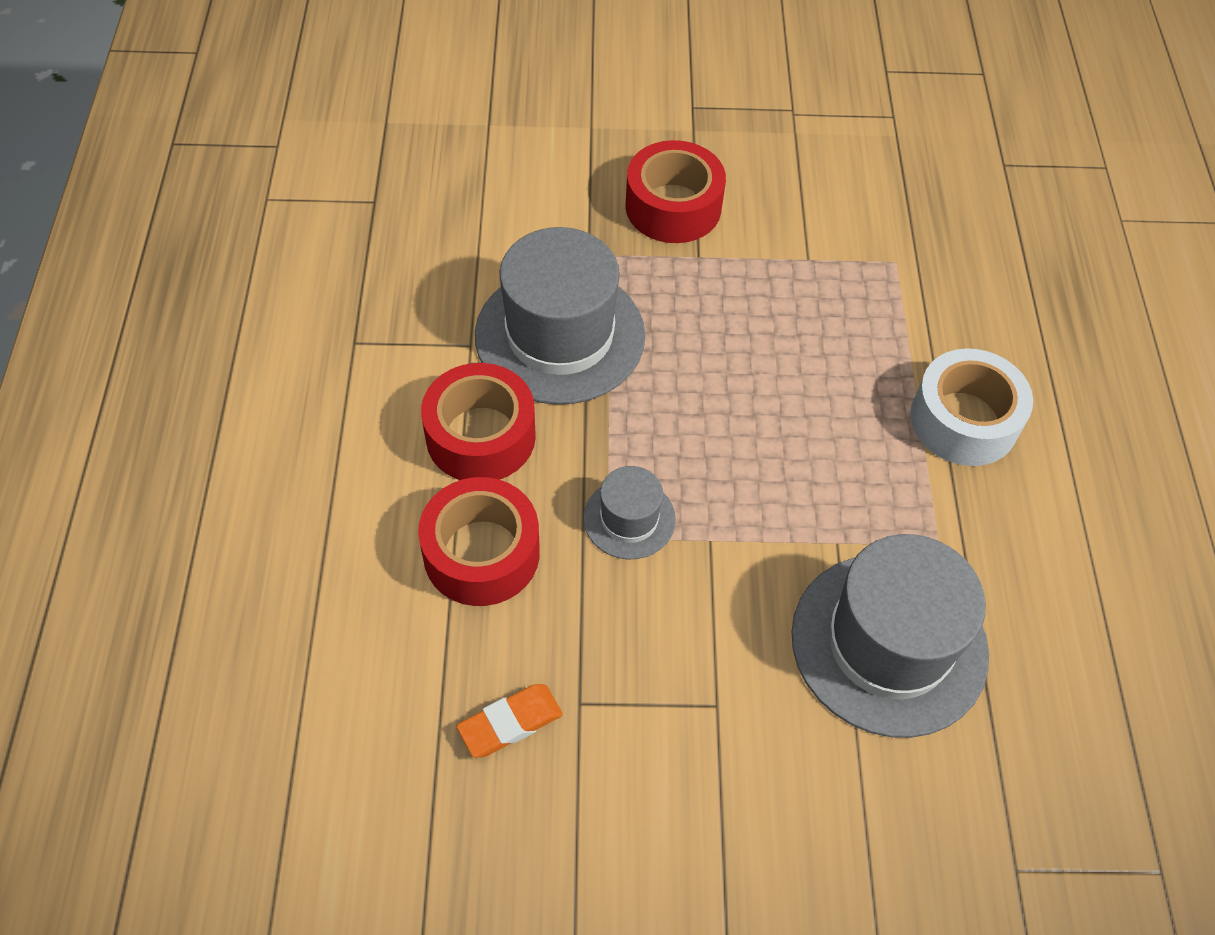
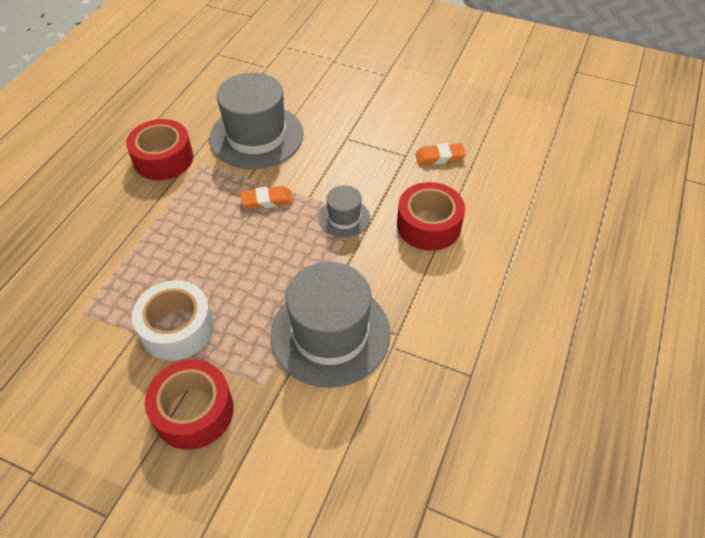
camera: 155 degrees left, 5 degrees down
(480, 436) = (407, 285): red tape -> red tape (163, 159)
(774, 507) = (267, 200): none -> orange eraser
(963, 420) = (135, 209): white tape -> white tape (177, 328)

